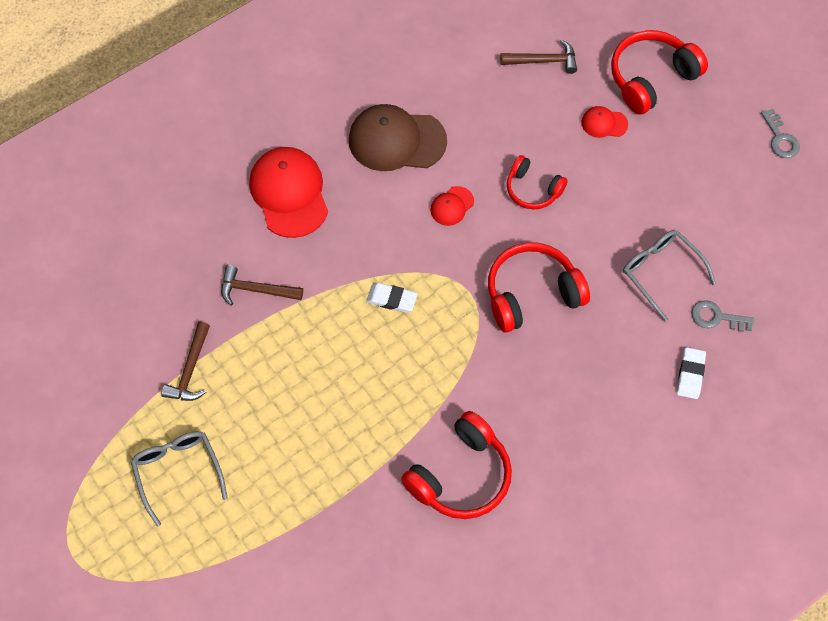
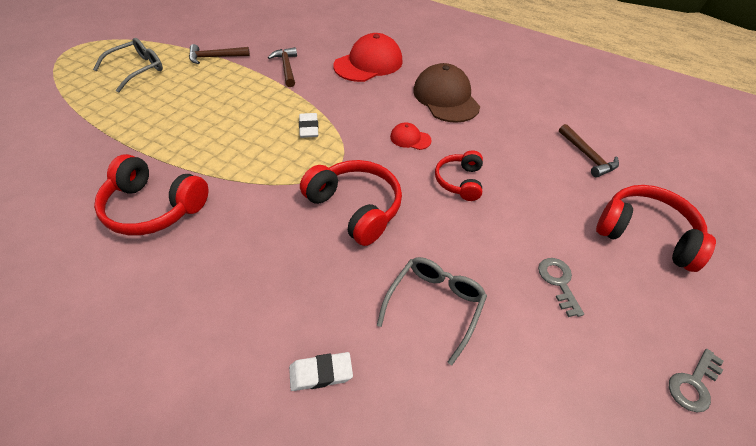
camera: 65 degrees right, 15 degrees down
(604, 123) = (565, 212): red cap -> none
(716, 317) = (408, 381): grey key -> grey key (558, 282)

